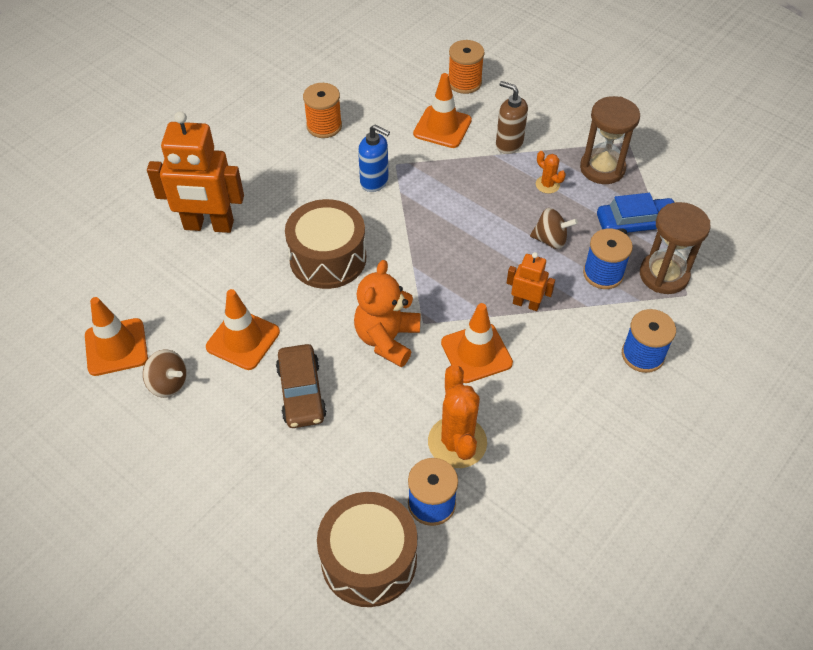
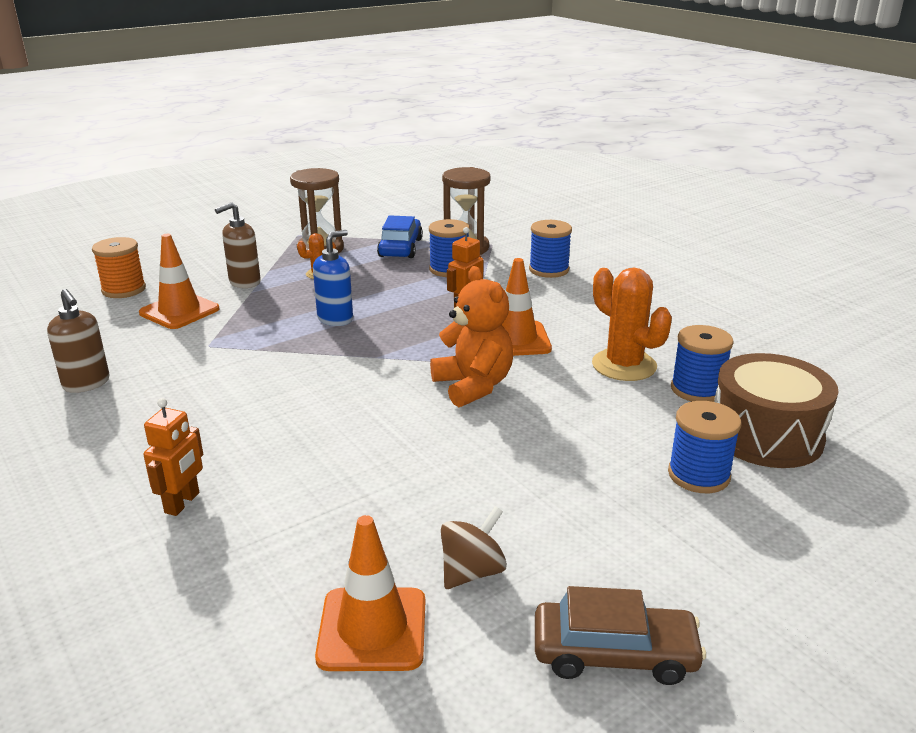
camera: 75 degrees left, 25 degrees down
(208, 226) = (182, 503): orange robot -> orange robot, size x0.51
(243, 339) = (422, 491): orange traffic cone -> none
(298, 508) = (698, 475): none -> blue spool
(301, 392) = (529, 453): brown car -> brown car (614, 654)
(324, 126) = (86, 384): orange spool -> brown soap dispenser
(328, 258) = (324, 409): brown drum -> none
(374, 181) = (224, 362): blue soap dispenser -> blue soap dispenser (335, 319)
(387, 339) = (473, 386): orange teddy bear -> orange teddy bear turned 150 degrees counterclockwise
(457, 442) = (624, 365): orange cactus -> orange cactus turned 45 degrees clockwise
(550, 240) = (392, 284): brown spinning top -> none

